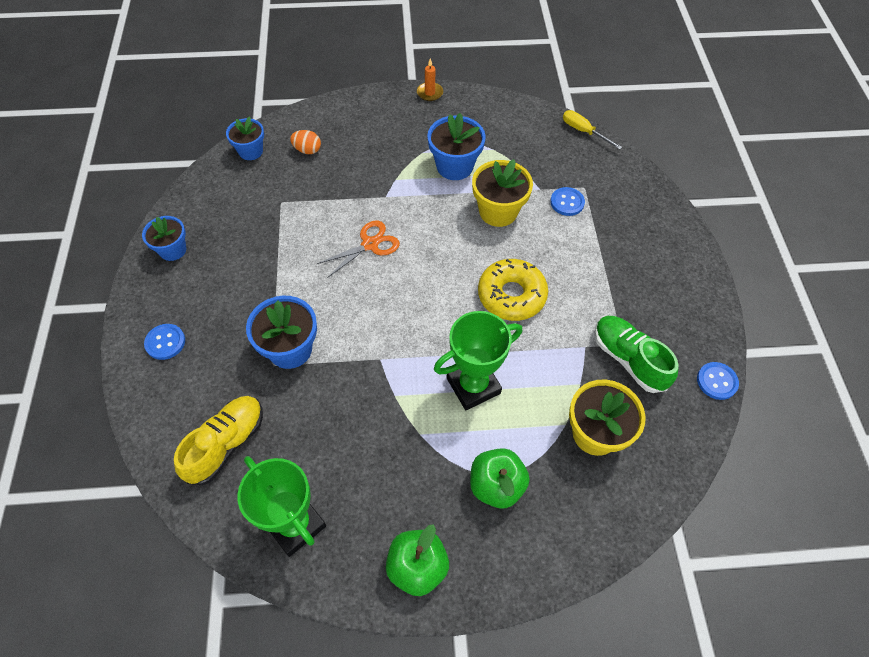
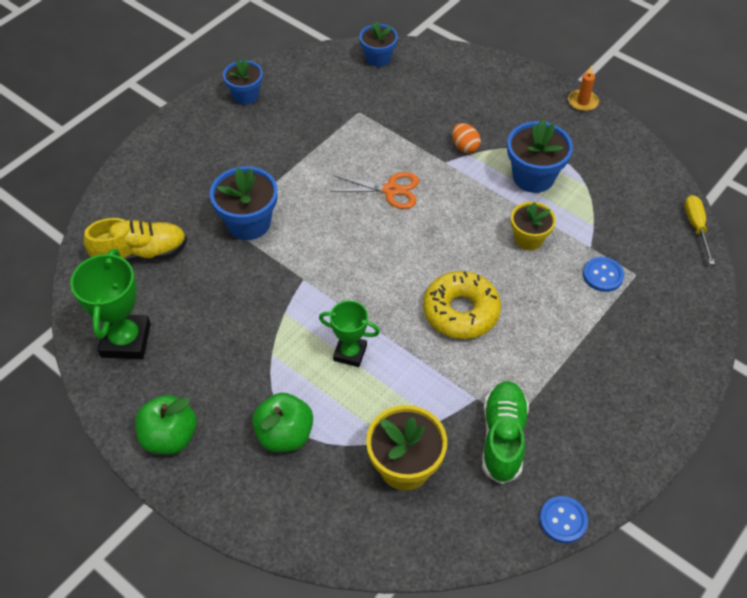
camera: 45 degrees right, 5 degrees down
(165, 342) = (174, 156): blue button -> none
(307, 150) = (423, 85): orange egg -> orange egg (464, 147)
(473, 385) = (350, 353): green trophy -> green trophy, size x0.63
(498, 211) = (528, 239): yellow flower pot -> yellow flower pot, size x0.66

